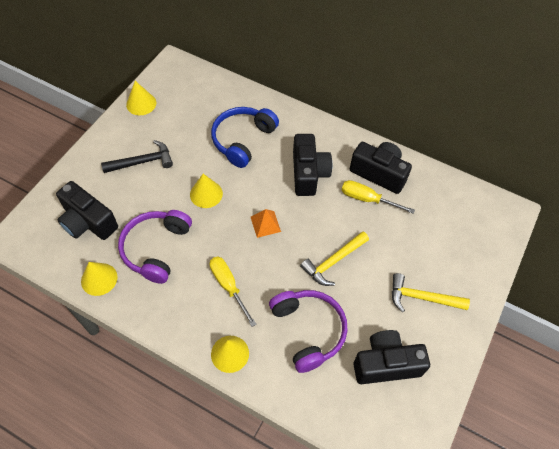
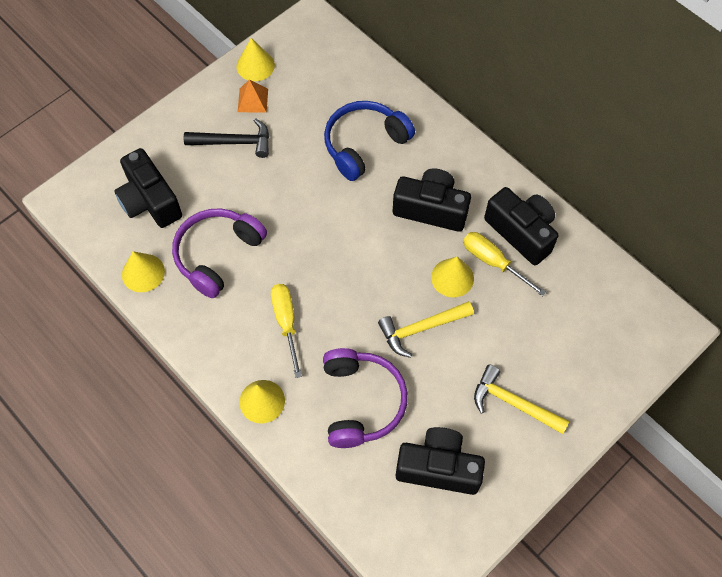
camera: 20 degrees right, 5 degrees up
(206, 194) = (297, 203): yellow cone -> yellow cone (452, 277)
(265, 224) = (355, 259): orange pyramid -> orange pyramid (252, 100)
(308, 173) = (431, 209): black camera -> black camera turned 90 degrees counterclockwise

